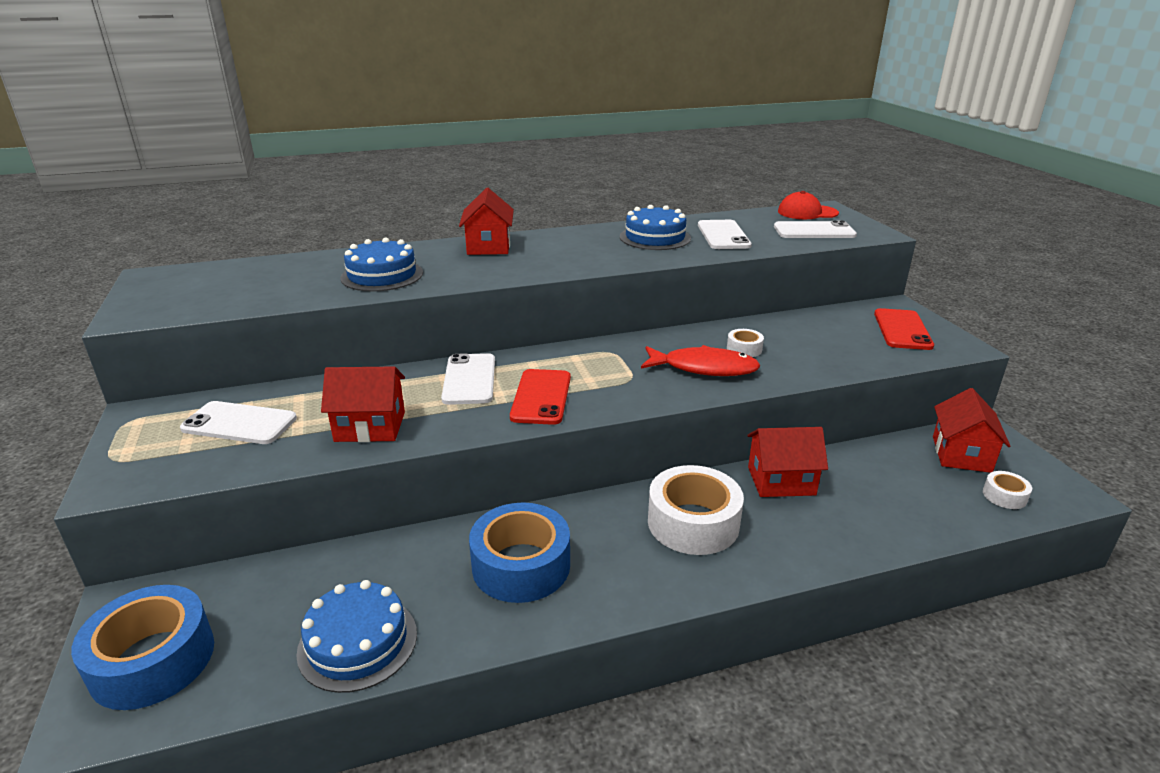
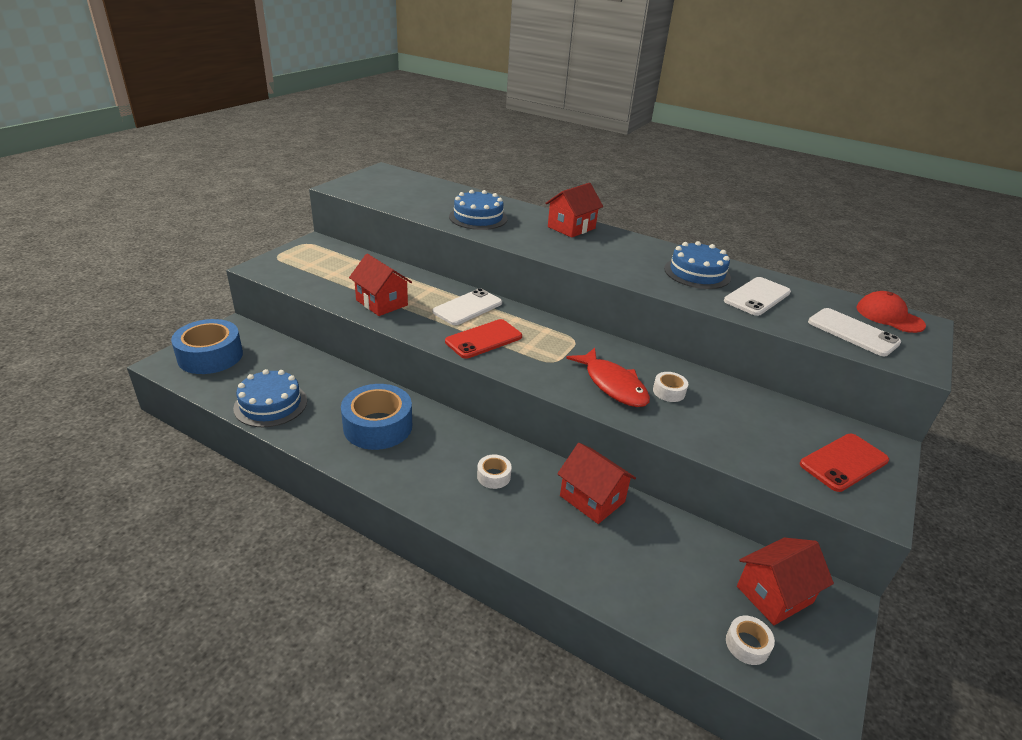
camera: 45 degrees right, 5 degrees up
(239, 423) = (339, 268): white phone -> none
(693, 523) = (493, 476): white tape -> white tape, size x0.46

